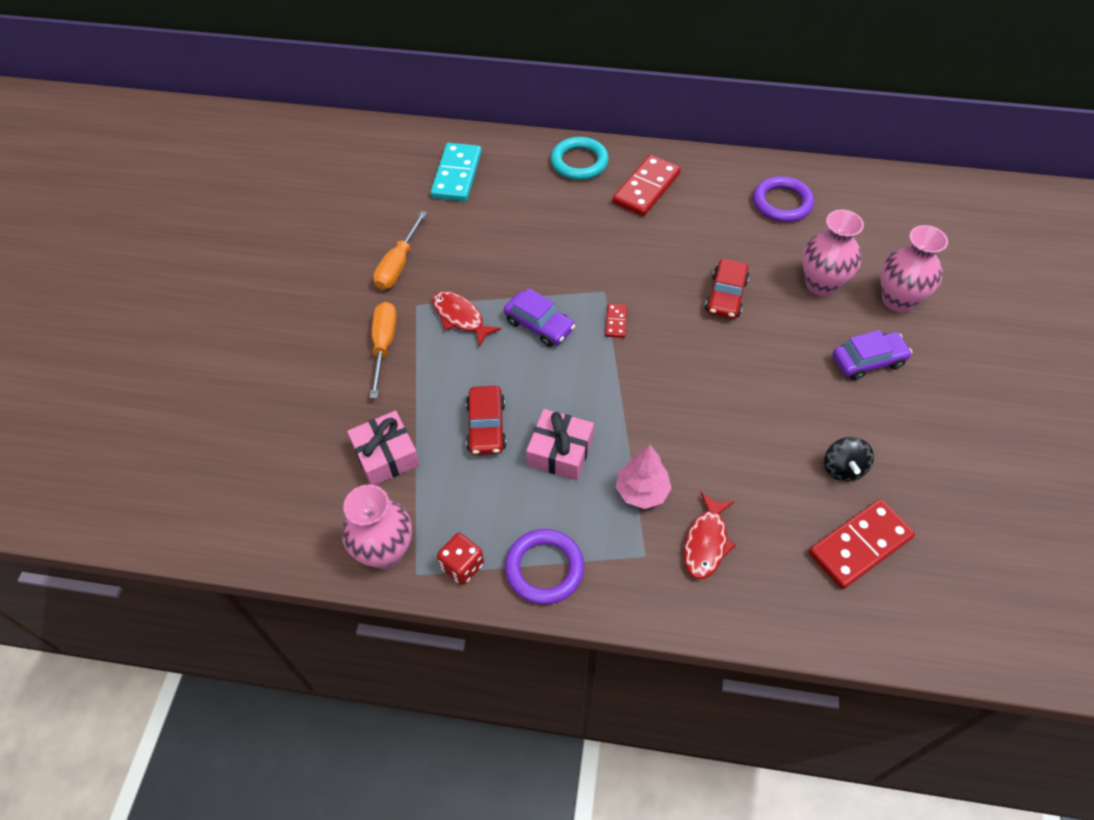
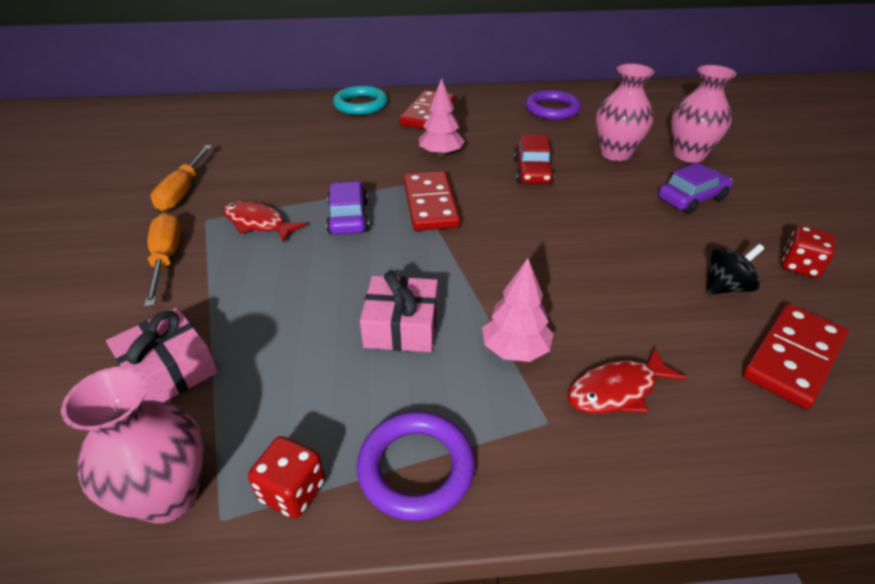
camera: 15 degrees left, 15 degrees down
(457, 175) = (243, 124): turquoise domino -> none
(486, 426) = (303, 316): red car -> none
(539, 325) = (348, 217): purple car -> purple car turned 120 degrees counterclockwise
(616, 322) = (430, 204): red domino -> red domino, size x2.11
(643, 255) = (441, 154): none -> pink tree
(706, 542) = (617, 390): red fish -> red fish turned 60 degrees clockwise
(843, 468) = (725, 287): black spinning top -> black spinning top turned 105 degrees counterclockwise
(924, 460) = (800, 266): none -> red dice

